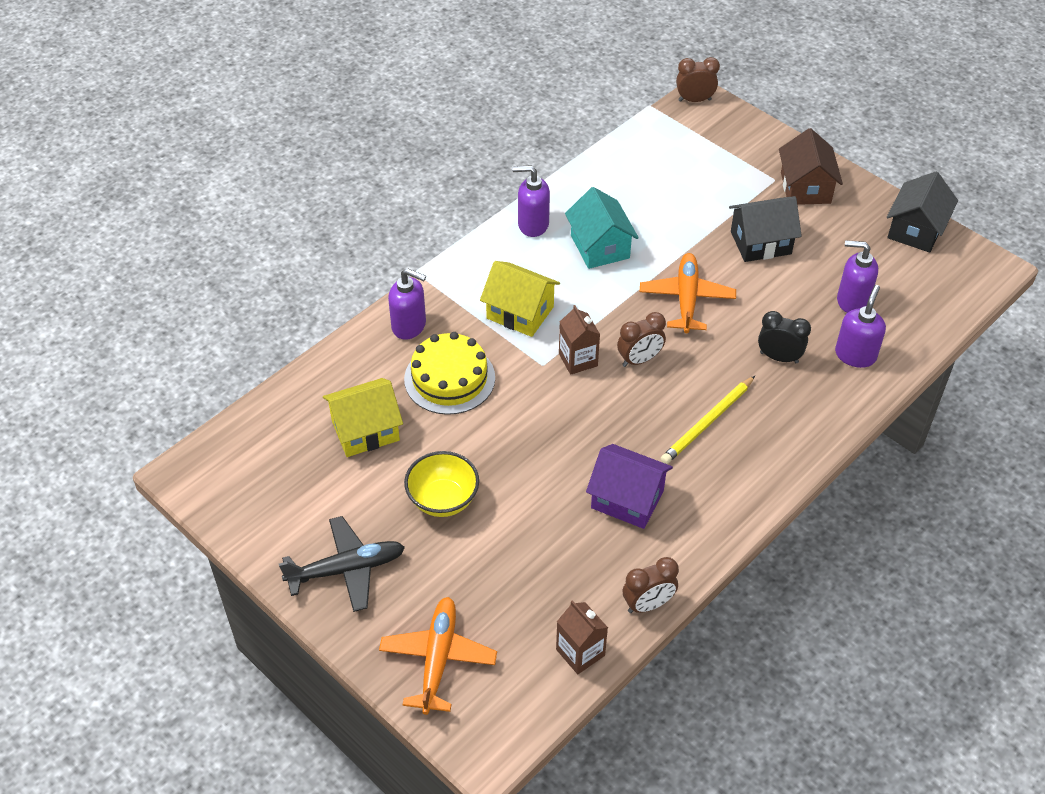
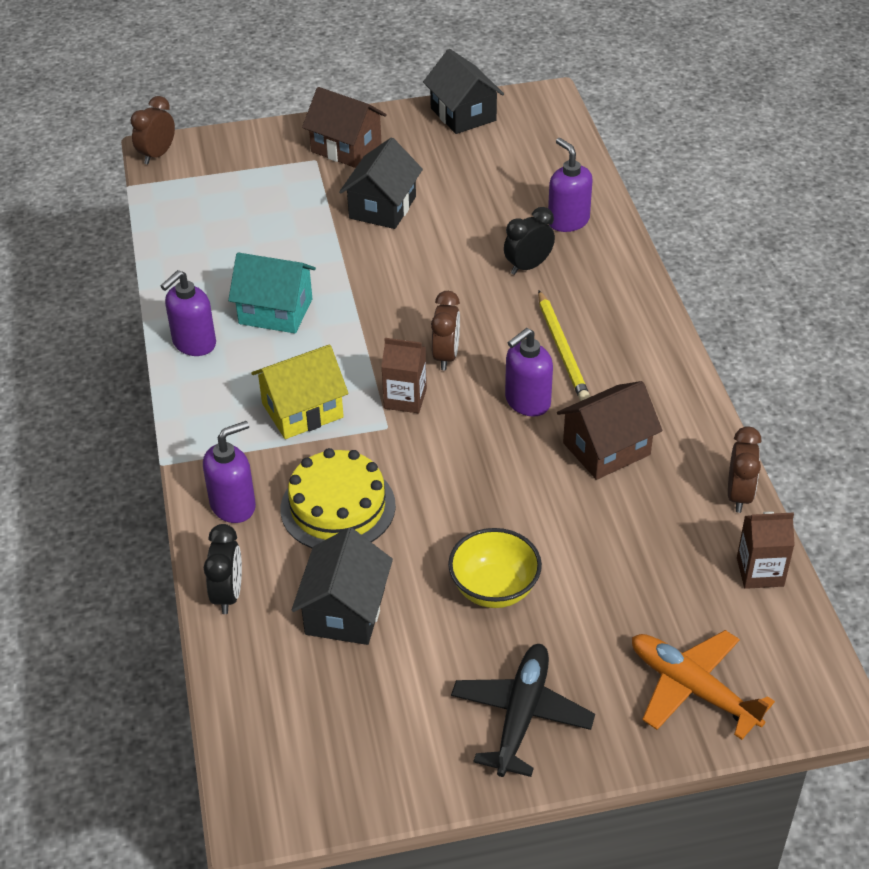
camera: 55 degrees left, 5 degrees down
(335, 365) = (228, 594): none -> black clock
(365, 430) = (345, 611): yellow house -> black house
(627, 499) = (606, 449): purple house -> brown house
(686, 299) = (402, 288): orange plane -> none
(852, 301) = (505, 190): purple soap dispenser -> purple soap dispenser (527, 402)

